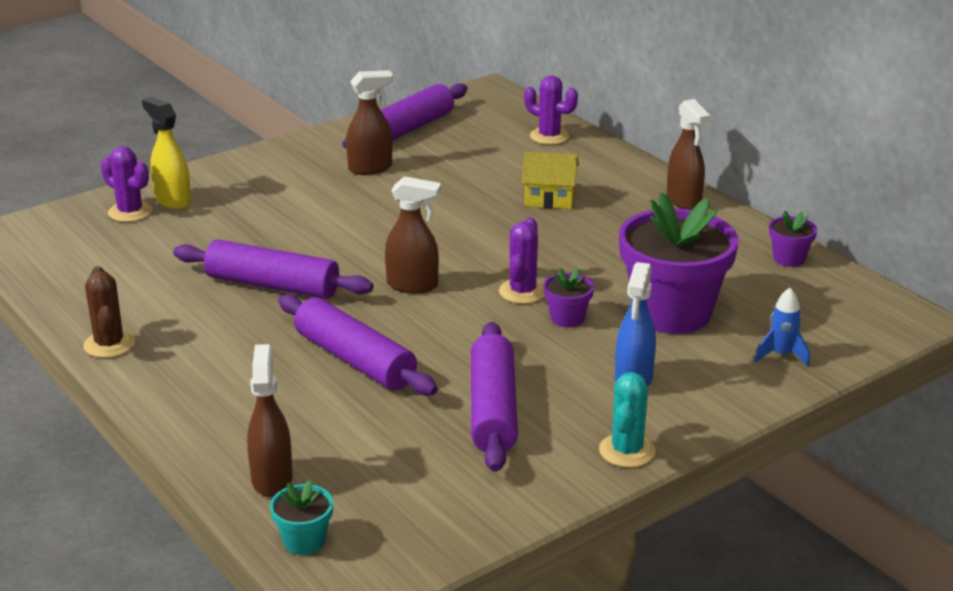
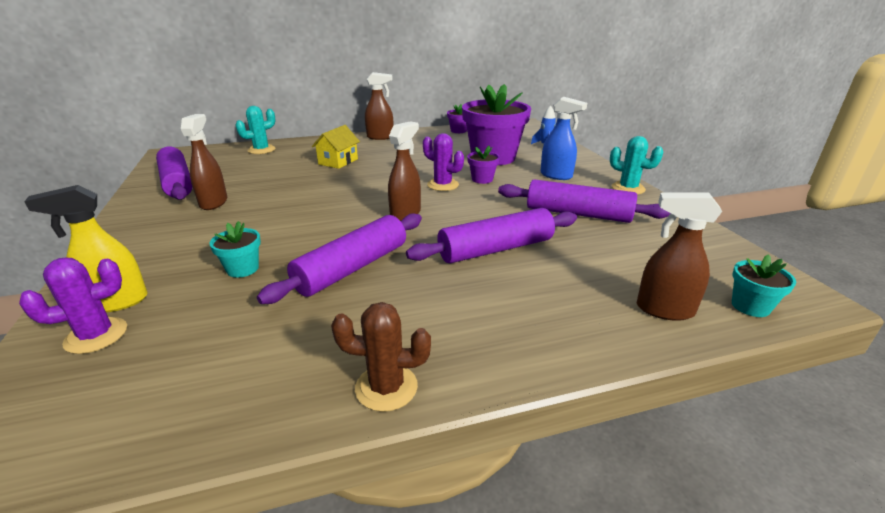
camera: 70 degrees left, 0 degrees up
(245, 232) = (242, 269): none -> turquoise flower pot
(549, 136) = (261, 150): purple cactus -> turquoise cactus

